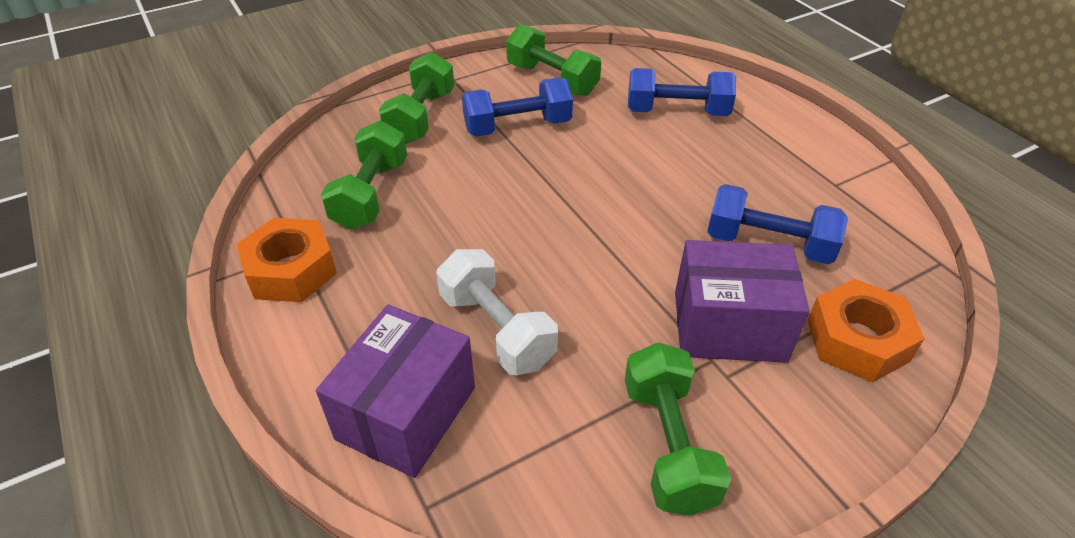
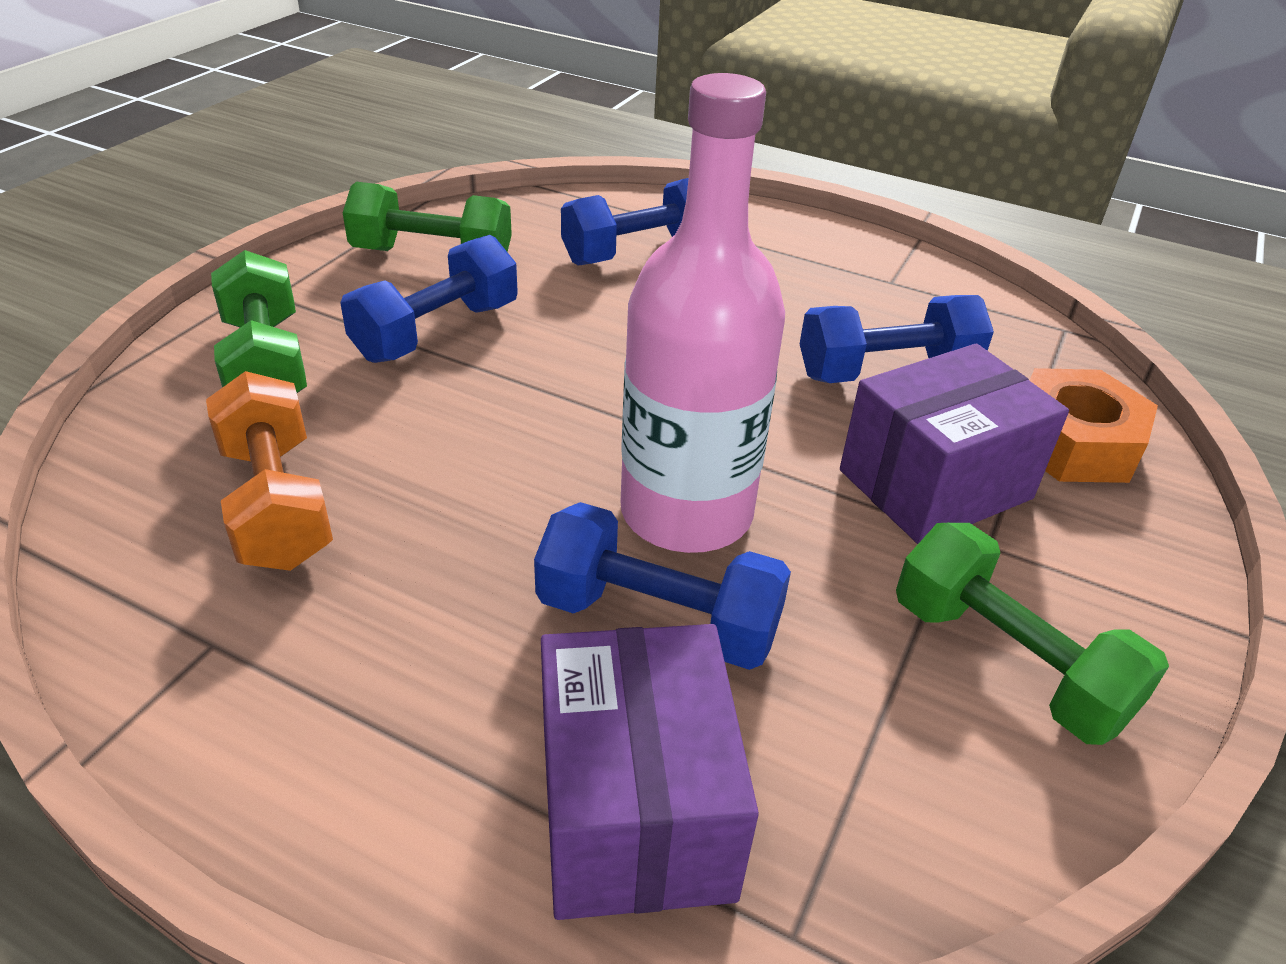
camera: 35 degrees left, 5 degrees down
(291, 270) = (229, 681): orange nut -> none
(371, 194) = (277, 504): green dumbbell -> orange dumbbell
(497, 329) = (658, 619): white dumbbell -> blue dumbbell
(562, 280) = (686, 513): none -> pink bottle

